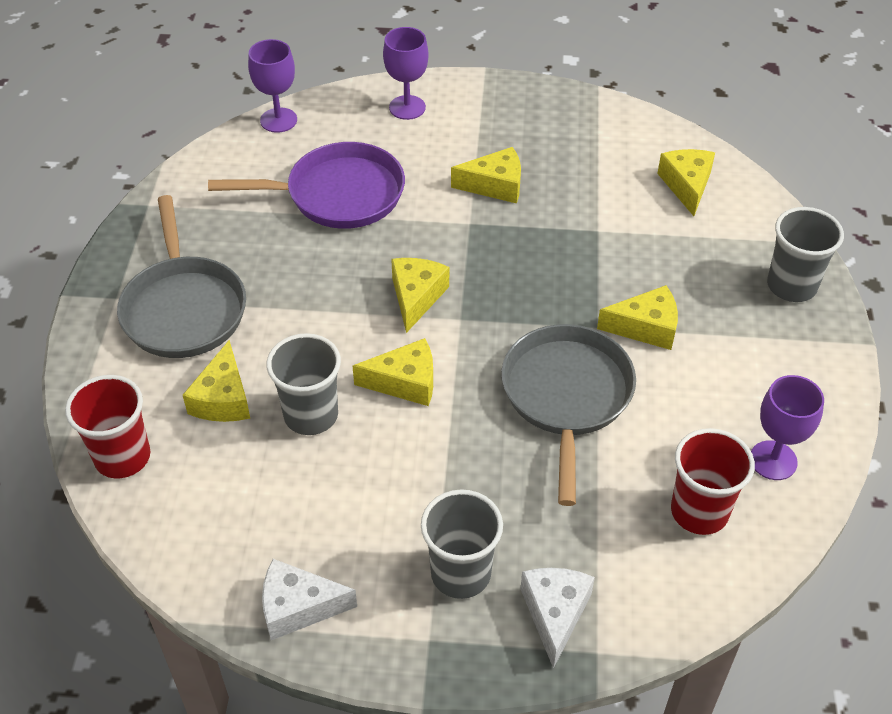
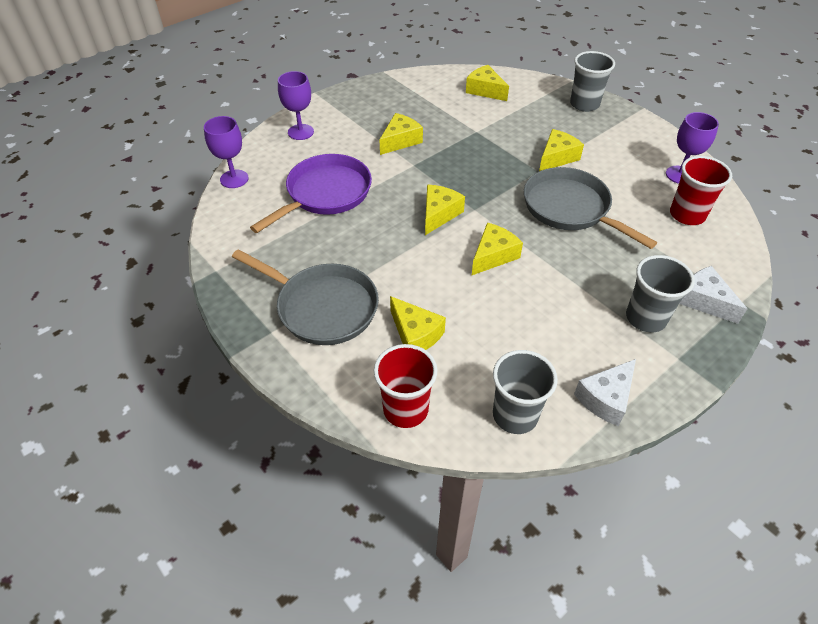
camera: 45 degrees left, 0 degrees up
(311, 415) = (472, 305): grey cup -> grey cup (515, 415)
(416, 297) = (439, 214): yellow cheese -> yellow cheese turned 60 degrees clockwise

